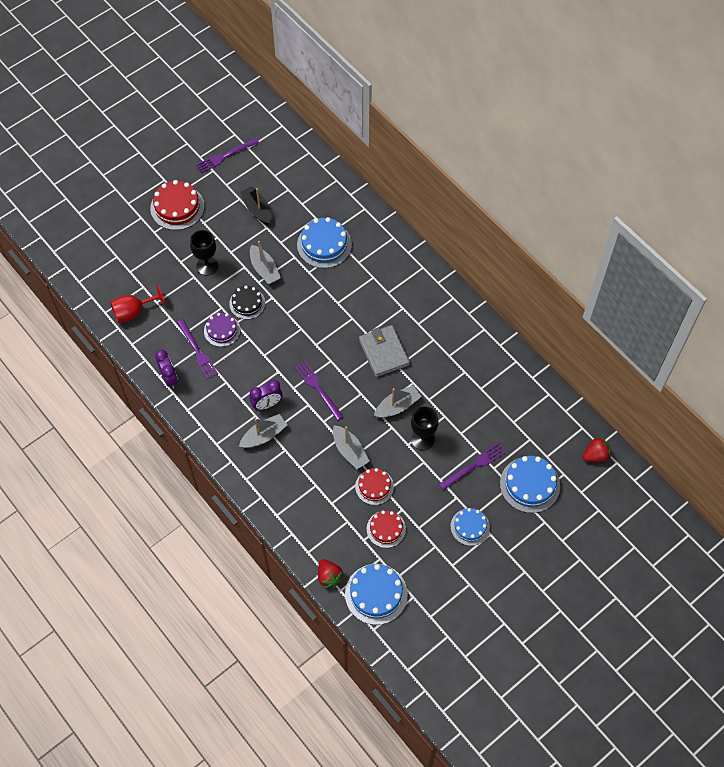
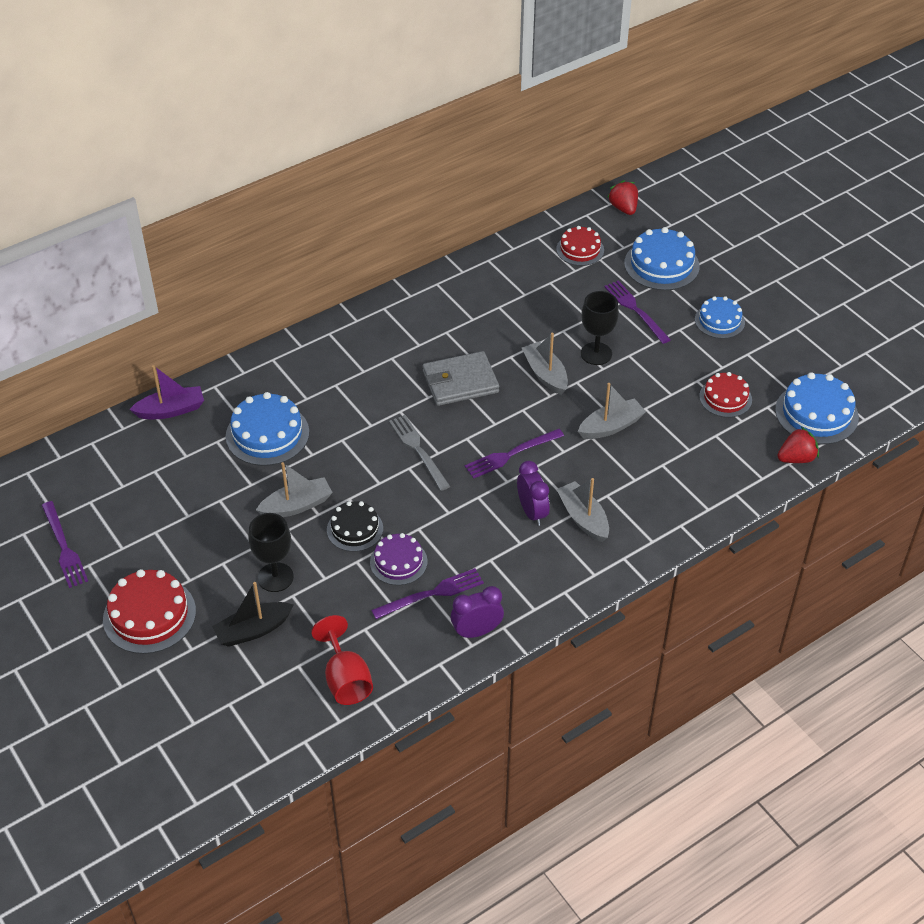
camera: 85 degrees left, 15 degrees down
(257, 209) = (182, 510): black boat -> black boat (253, 630)
(317, 332) = (418, 450): none -> grey fork
(340, 188) = (171, 410): none -> purple boat
(374, 486) = (664, 405): red cake -> red cake (580, 249)

